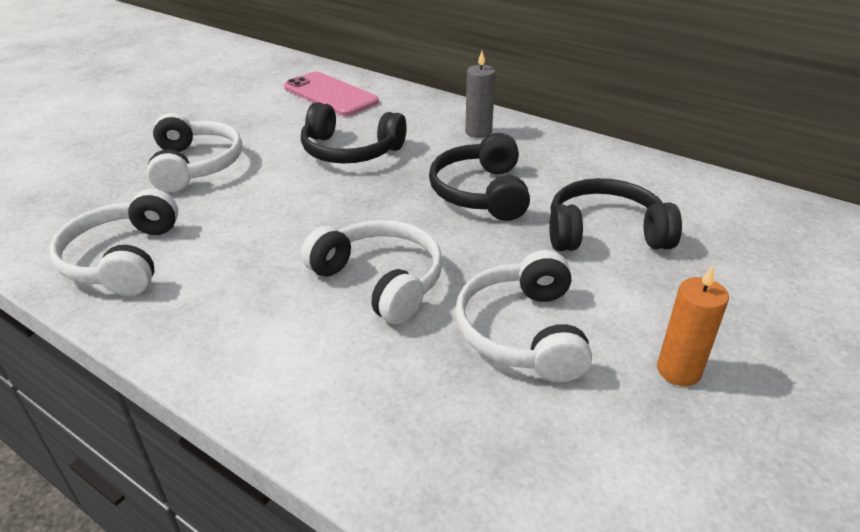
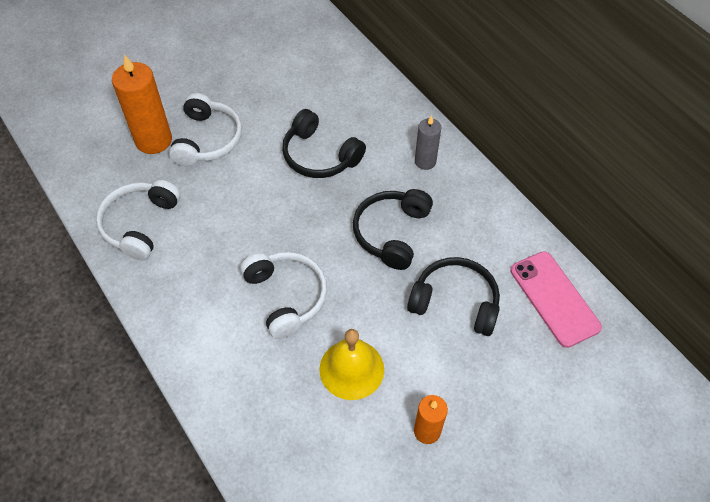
camera: 20 degrees right, 20 degrees up
(118, 180) = (153, 140): none -> orange candle
(330, 95) = (332, 77): pink phone -> pink phone (554, 298)
(522, 332) = (351, 369): white headphones -> yellow bell

